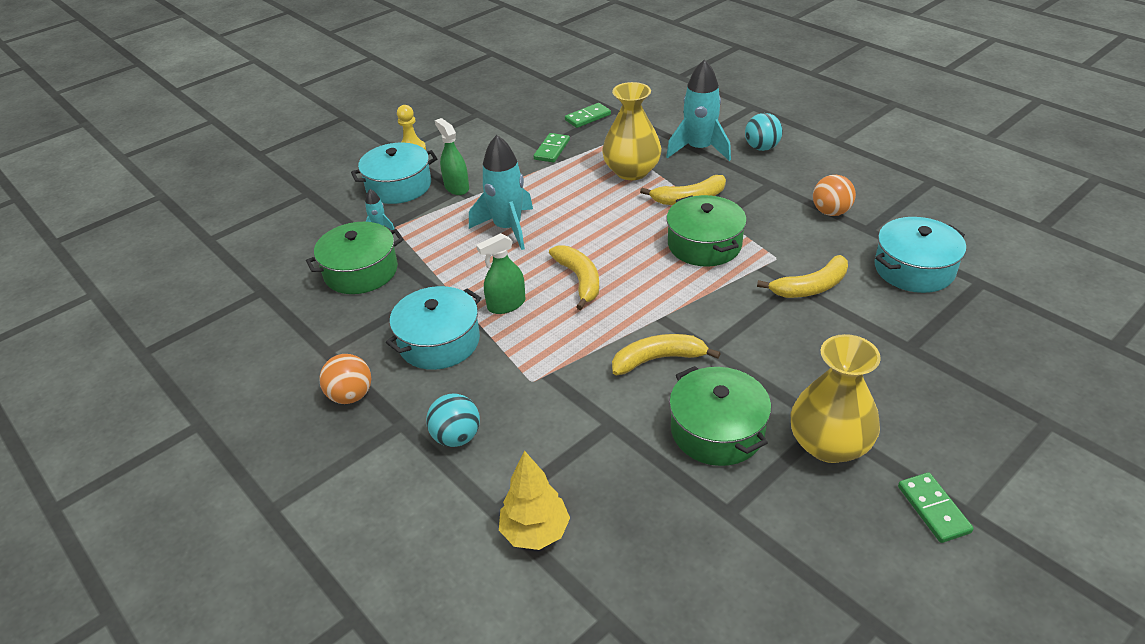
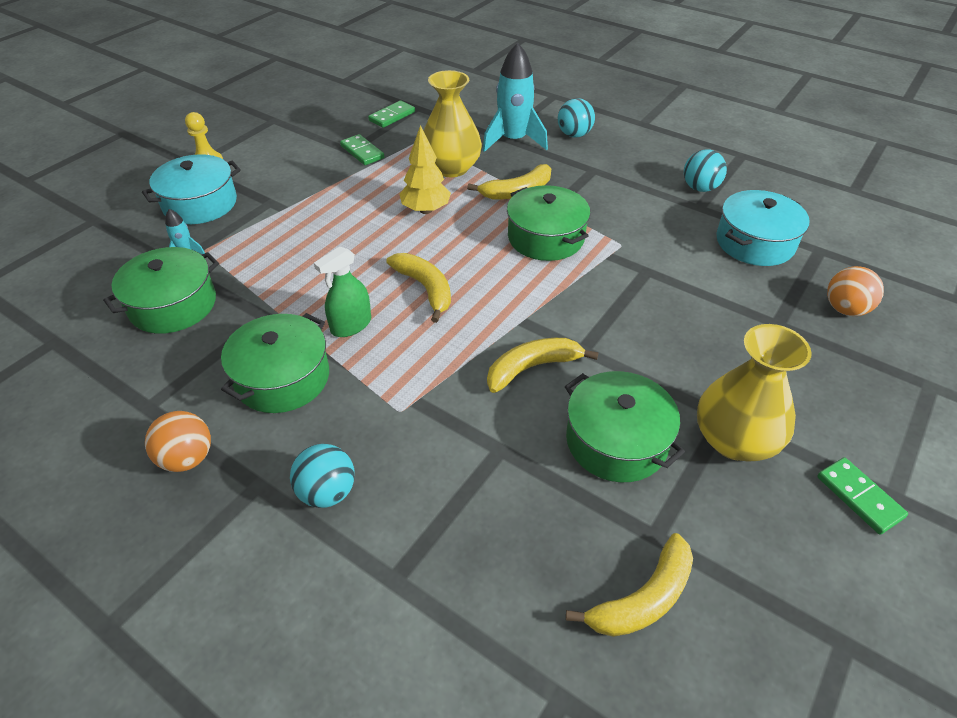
camera: 15 degrees left, 5 degrees up
(439, 342) = (282, 378): turquoise pot -> green pot
(456, 187) = (266, 200): green spray bottle -> none
(508, 228) = (333, 239): turquoise rocket -> none
(535, 532) = (447, 599): yellow tree -> yellow tree (425, 210)
(552, 150) = (362, 152): green domino -> green domino turned 45 degrees counterclockwise
(811, 287) = (664, 271): yellow banana -> yellow banana (643, 599)
(830, 212) = (659, 193): orange ball -> orange ball (845, 309)
(875, 211) = (700, 188): none -> turquoise ball

